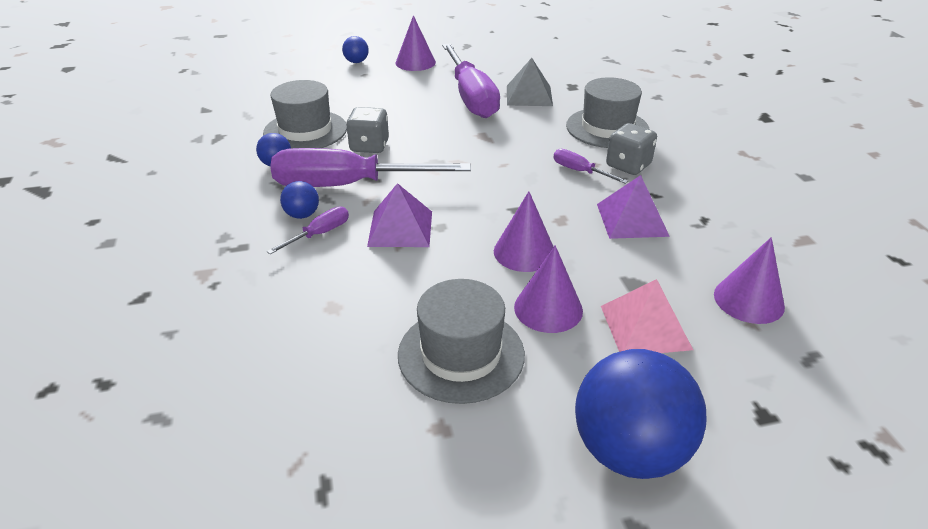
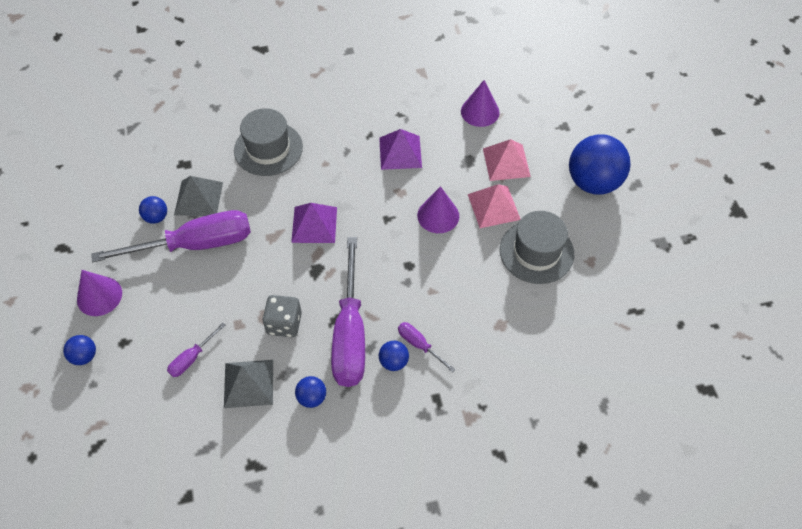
camera: 90 degrees left, 20 degrees up
(305, 131) = (248, 383): grey hat -> grey pyramid
(400, 228) = (411, 291): purple pyramid -> purple pyramid (314, 224)
(502, 78) = (156, 217): none -> blue ball
(548, 308) = (494, 206): purple cone -> pink pyramid
(580, 171) = (336, 174): purple screwdriver -> purple screwdriver (192, 358)
(628, 165) = (329, 144): grey dice -> none

